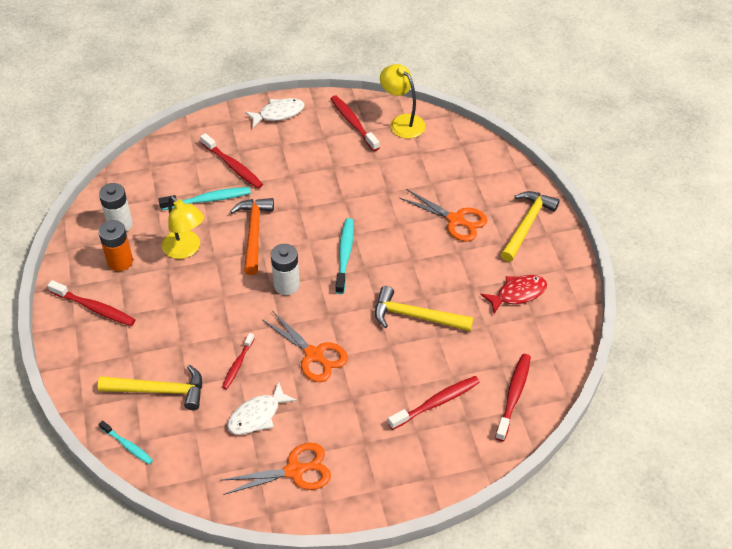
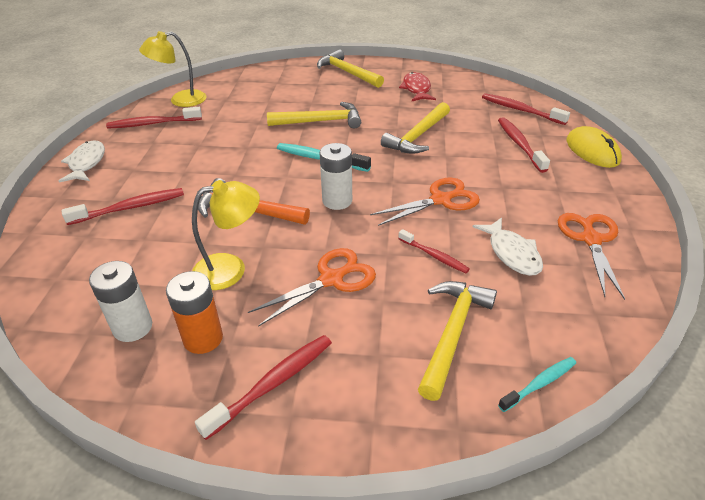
camera: 70 degrees left, 10 degrees down
(208, 200) = (164, 236): turquoise toothbrush -> none
(410, 235) = (320, 121): none -> yellow hammer
(451, 468) = (592, 151): none -> yellow mouse
(456, 220) = (320, 98): orange scissors -> orange scissors (331, 279)

